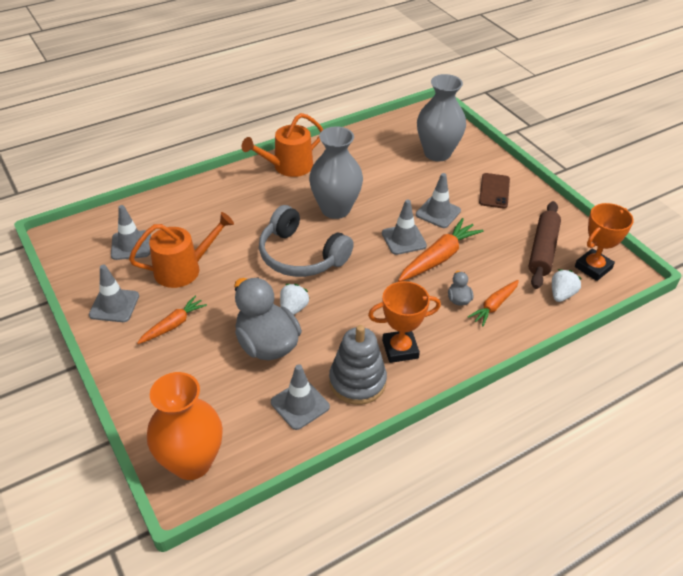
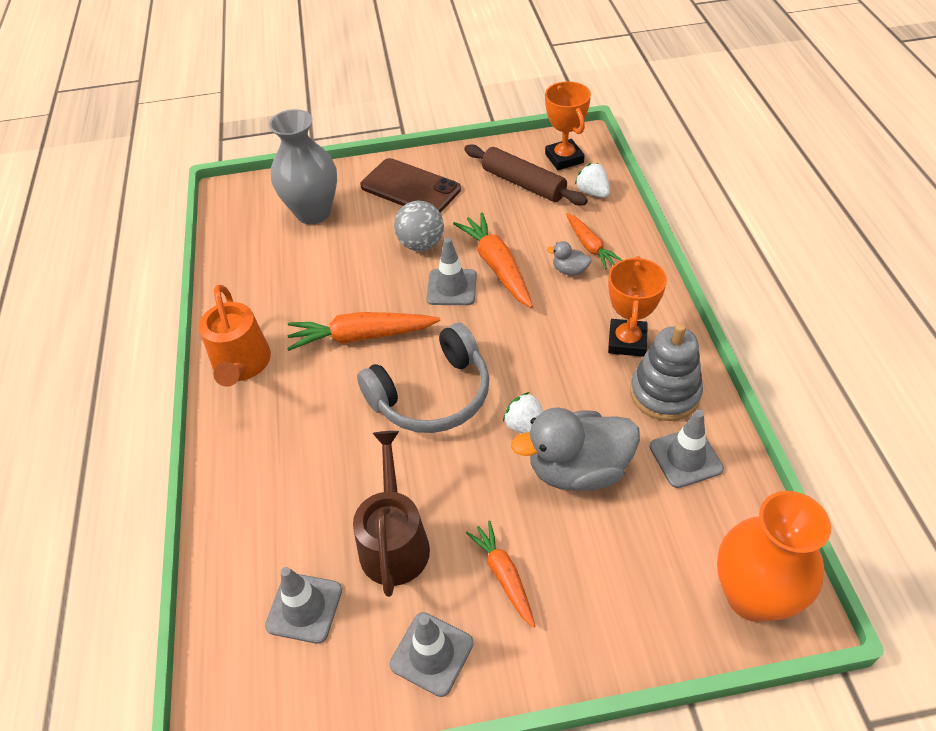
camera: 65 degrees left, 5 degrees up
(183, 269) = (394, 542): orange watering can -> brown watering can
(335, 209) = (361, 336): grey vase -> orange carrot
(438, 213) = (421, 244): grey traffic cone -> grey ball
(494, 191) = (410, 188): brown phone -> brown phone, size x1.52

